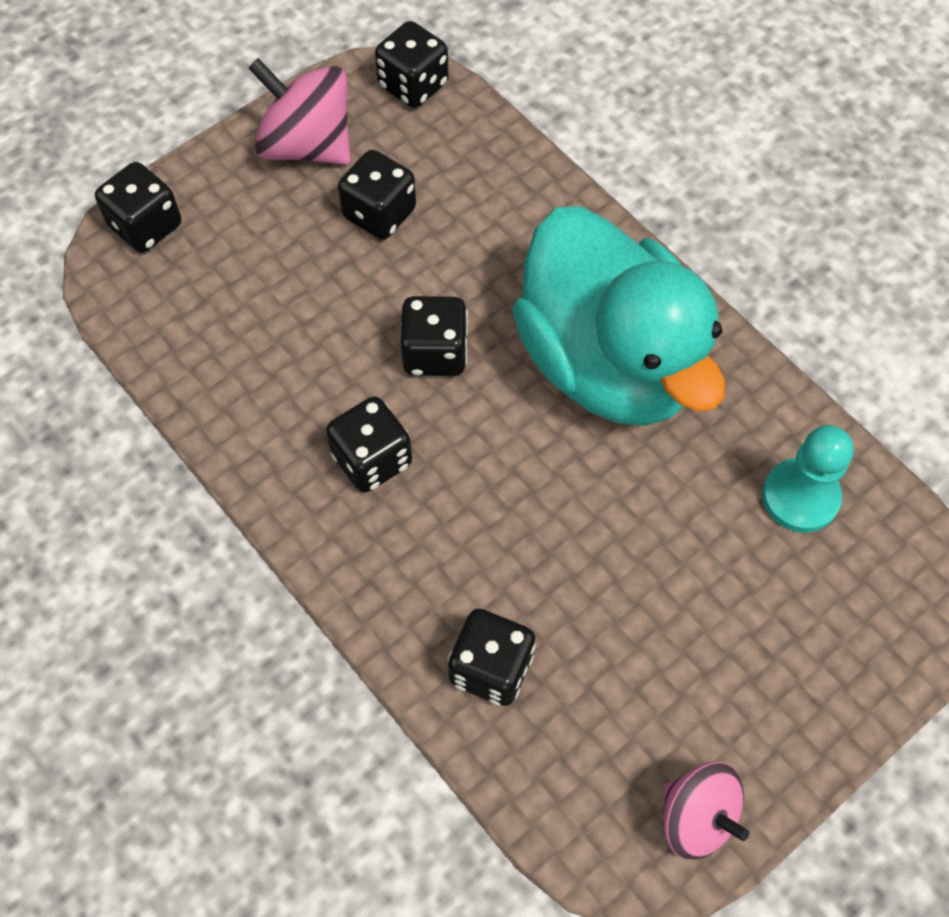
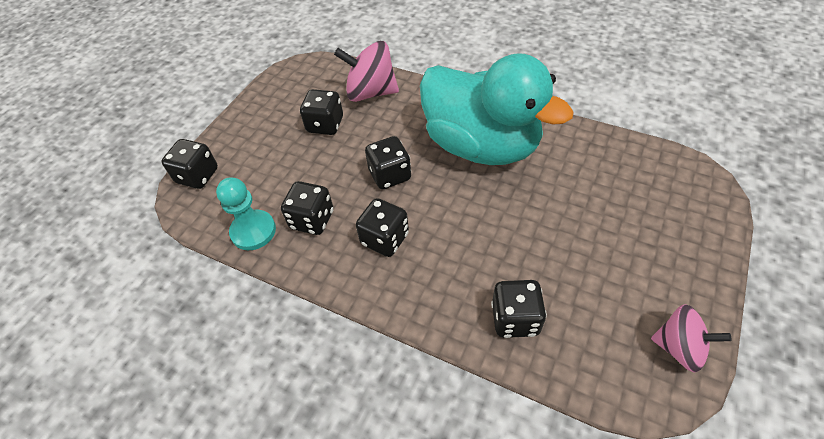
camera: 20 degrees left, 10 degrees down
(307, 145) = (271, 109): pink spinning top -> pink spinning top (371, 92)
(413, 85) = (313, 67): black dice -> black dice (312, 220)
(800, 497) = (614, 167): turquoise pawn -> turquoise pawn (253, 231)

